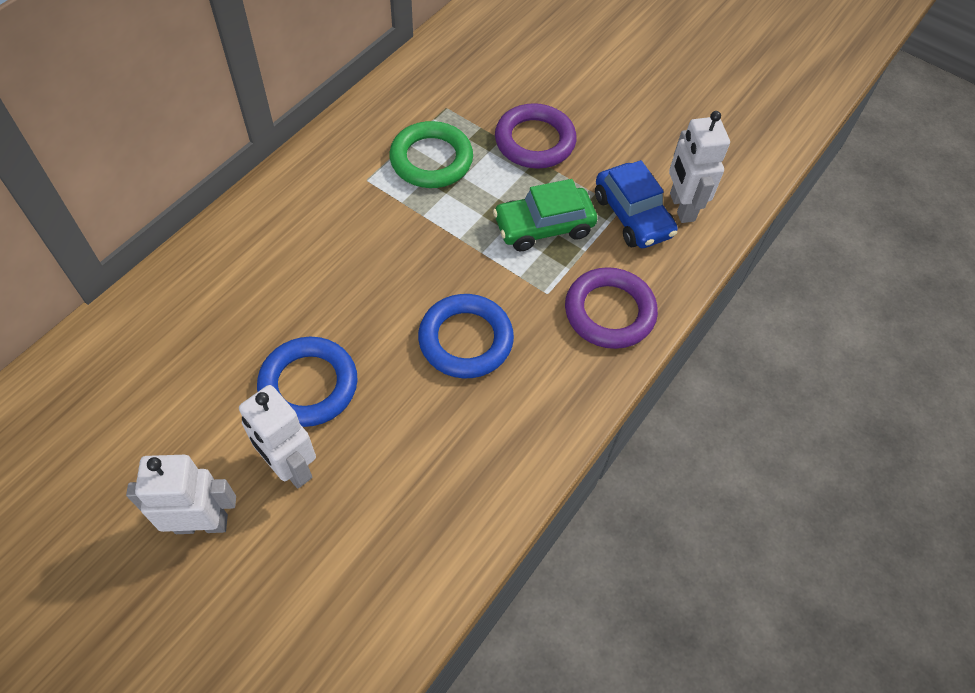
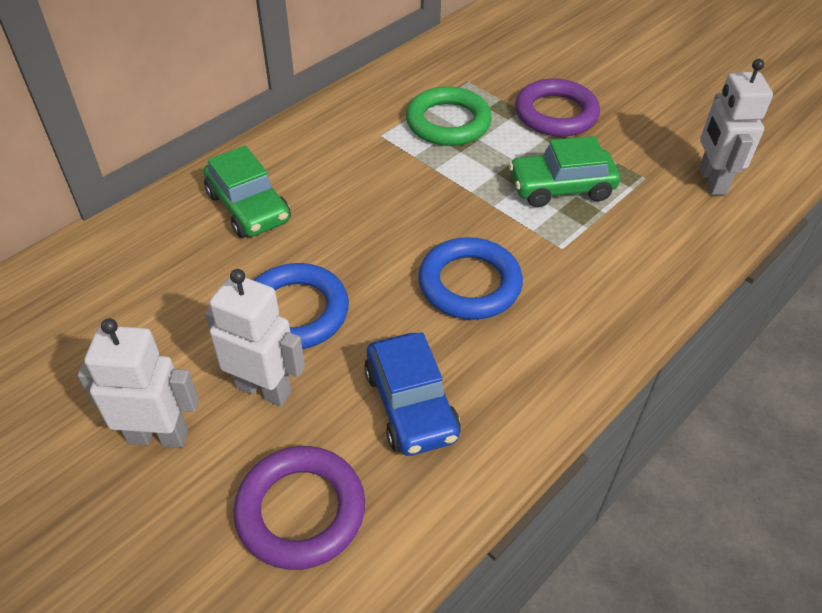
camera: 10 degrees right, 10 degrees down
(248, 276) = (248, 208): none -> green car
(290, 467) = (264, 389): white robot -> white robot turned 150 degrees clockwise
(609, 312) = (630, 271): purple ring -> purple ring (301, 511)
(632, 216) = (657, 185): blue car -> blue car (410, 405)

